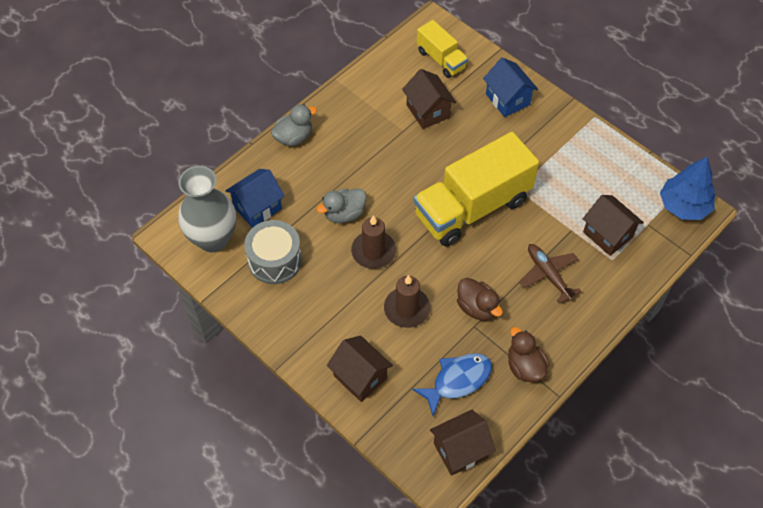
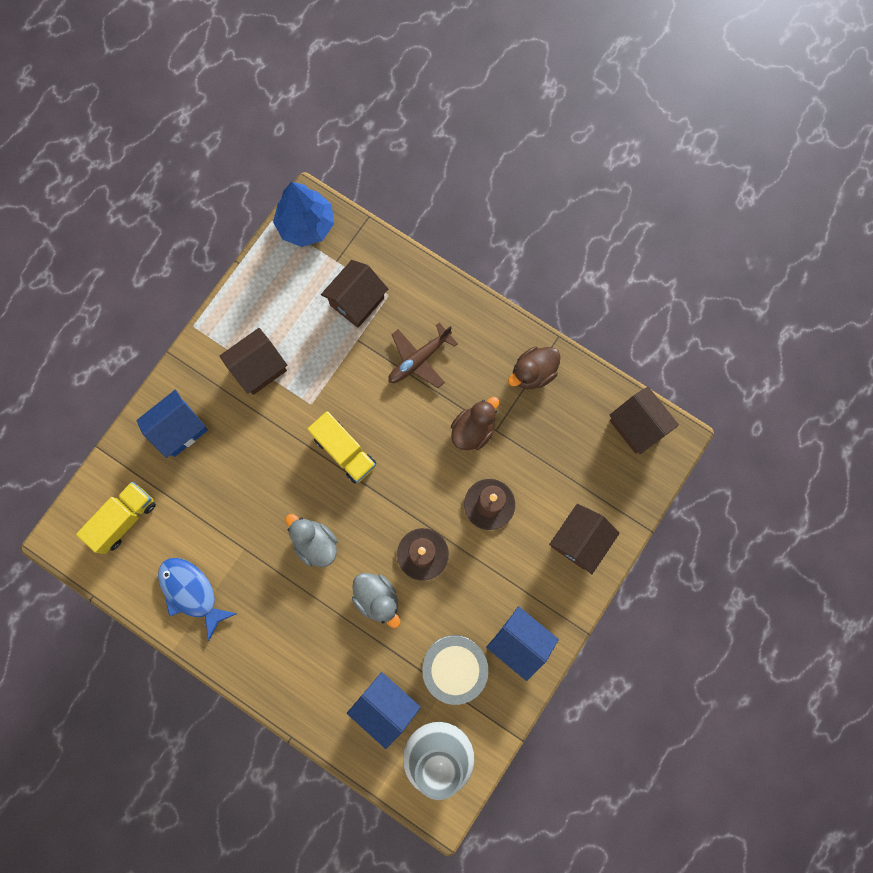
camera: 100 degrees left, 20 degrees up
(283, 312) = (519, 641): none -> blue house
(294, 137) = (273, 685): grey duck -> grey duck (315, 543)
(428, 111) = (210, 523): brown house -> brown house (259, 368)
(457, 380) = (562, 439): blue fish -> blue fish (191, 592)
(472, 207) = (344, 451): yellow truck -> yellow truck, size x0.51

